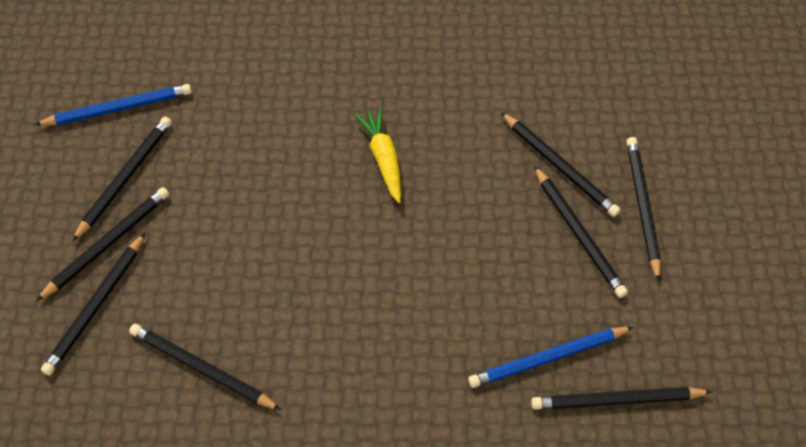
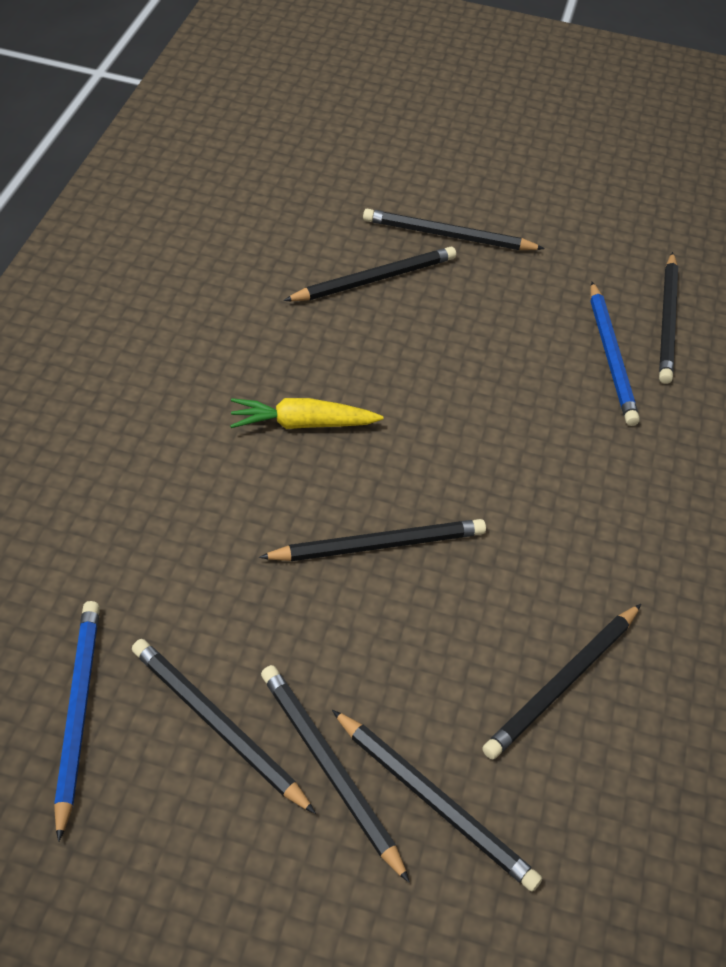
camera: 80 degrees left, 10 degrees down
(579, 234) = (466, 290): black pencil -> black pencil (378, 545)

